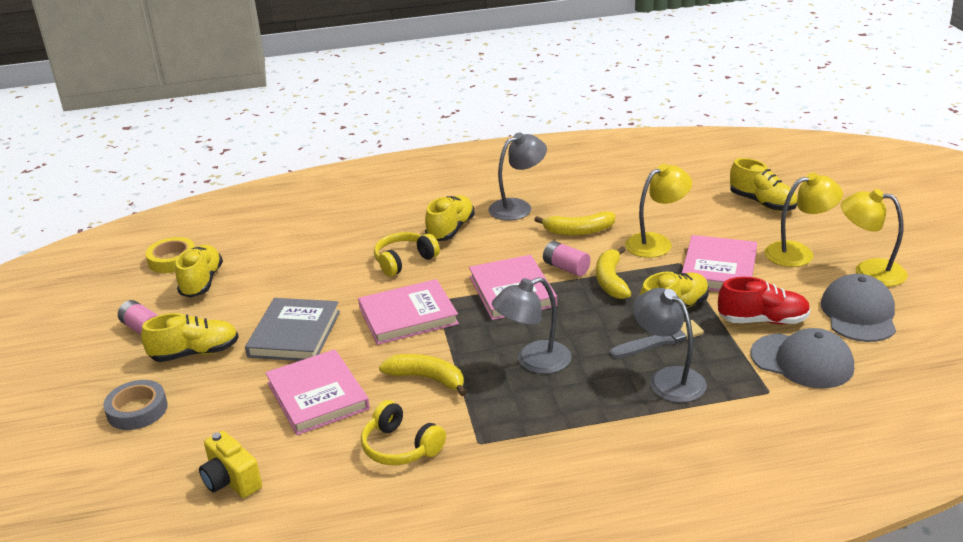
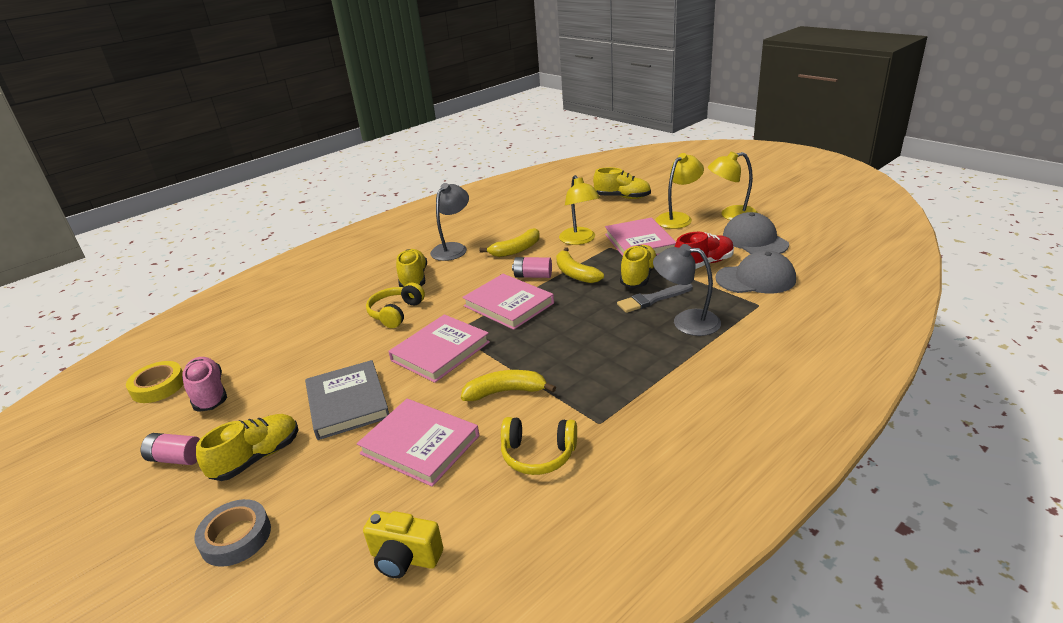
camera: 30 degrees left, 0 degrees up
(202, 282) = (209, 394): yellow shoe -> pink shoe
(533, 361) = (578, 346): grey lamp -> none
(656, 242) = (580, 240): yellow lamp -> yellow lamp turned 135 degrees clockwise
(660, 340) = (652, 299): grey brush -> grey brush turned 150 degrees counterclockwise

